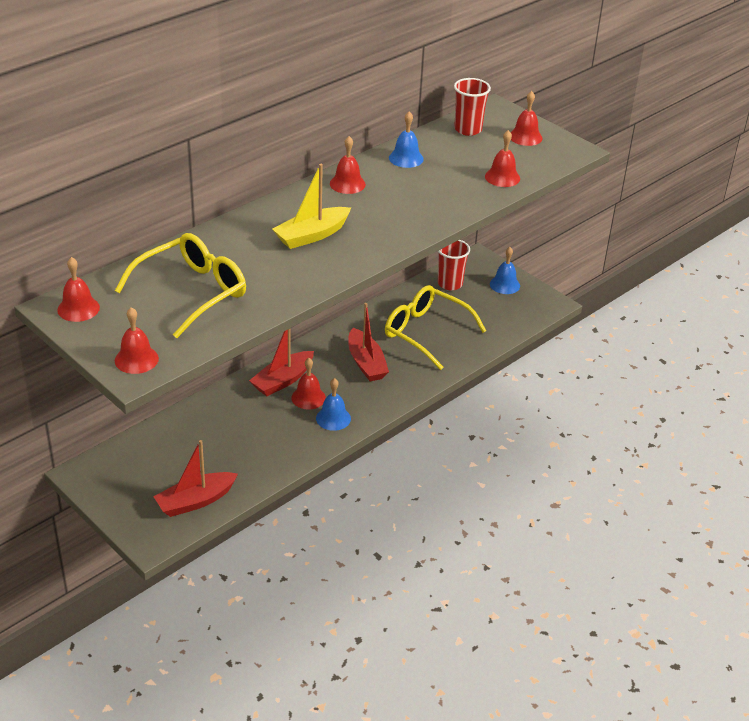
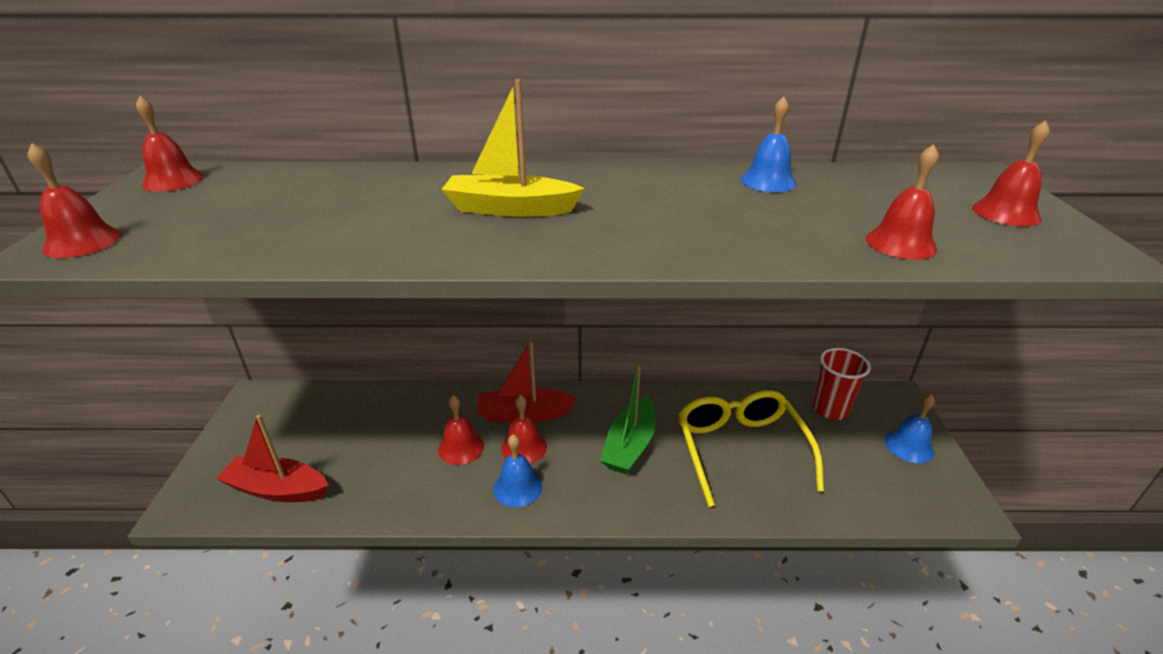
camera: 45 degrees right, 5 degrees down
(192, 292) = (281, 208): yellow glasses -> none
(347, 184) = (647, 180): red bell -> red bell (461, 447)
(366, 363) = (630, 445): red boat -> green boat
(468, 129) = (908, 181): red cup -> none

